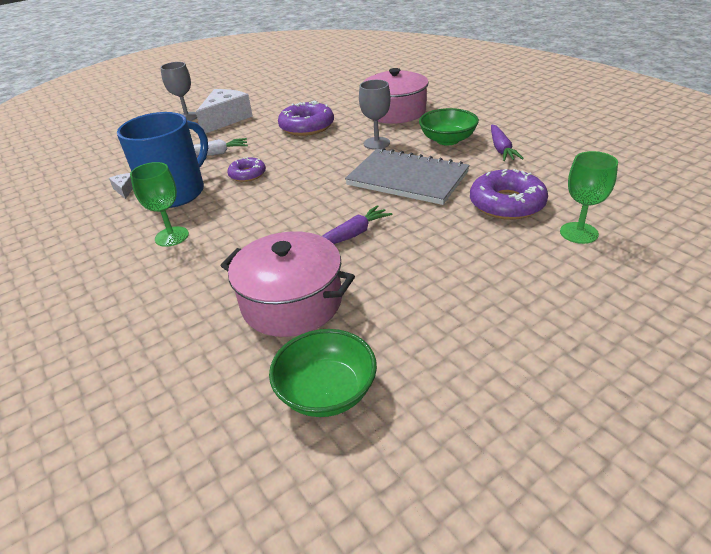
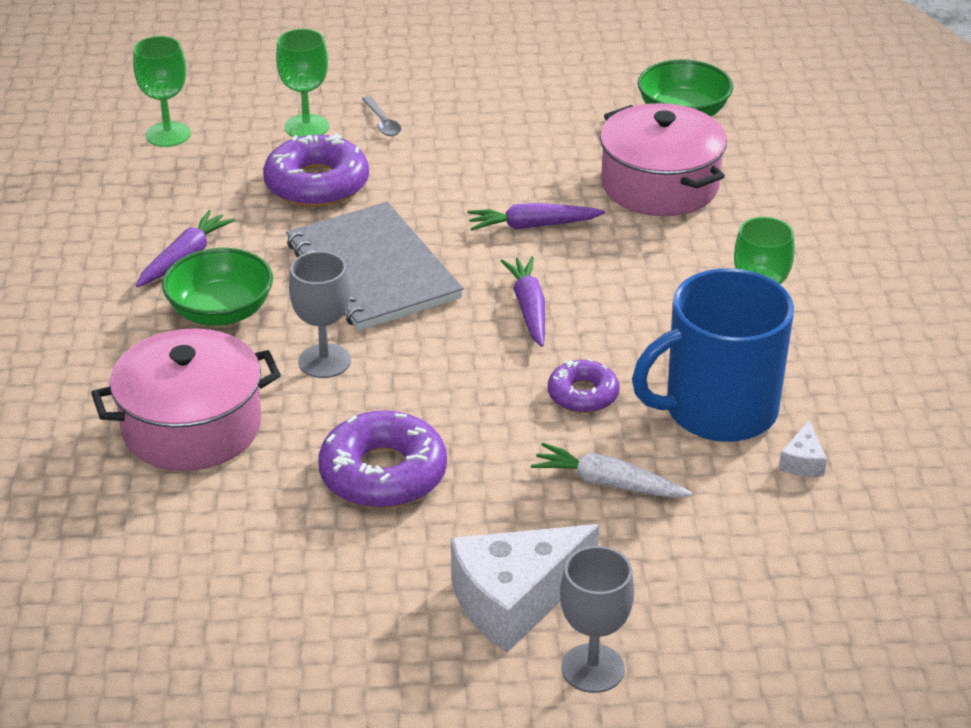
camera: 150 degrees left, 0 degrees up
(307, 195) = (529, 308): none -> purple carrot
(541, 259) = (382, 122): none -> grey spoon
(638, 192) = (168, 134): none -> green goblet

